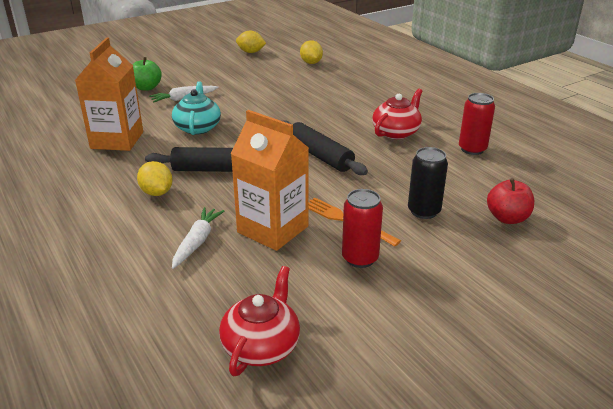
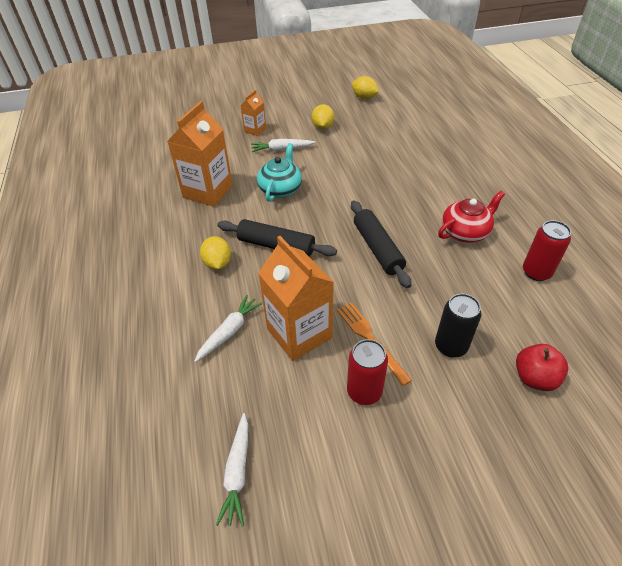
camera: 20 degrees right, 15 degrees up
(147, 88) = (255, 130): green apple -> orange carton
(261, 346) = (237, 472): red teapot -> white carrot
(311, 63) = (416, 121): yellow lemon -> yellow lemon (323, 127)

